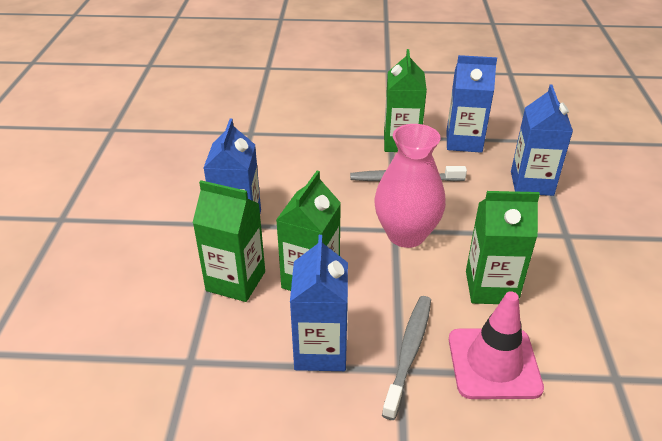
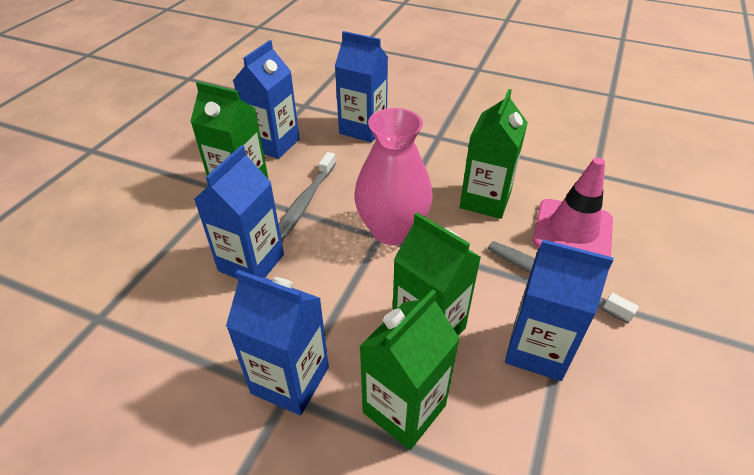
camera: 70 degrees left, 5 degrees up
(327, 174) = (251, 262): none -> blue carton

